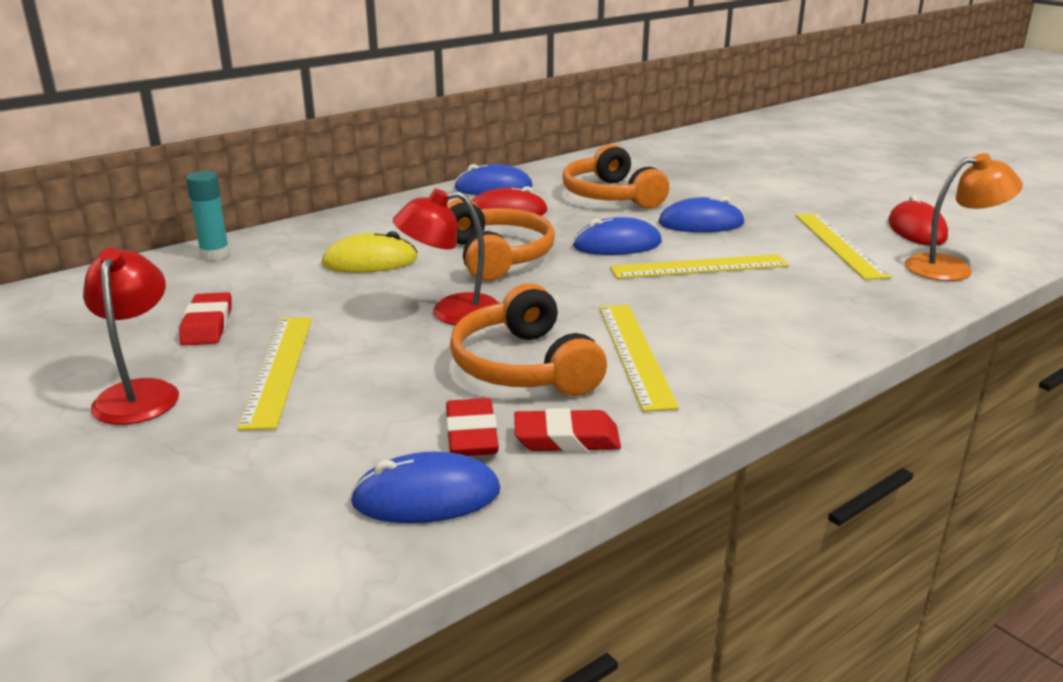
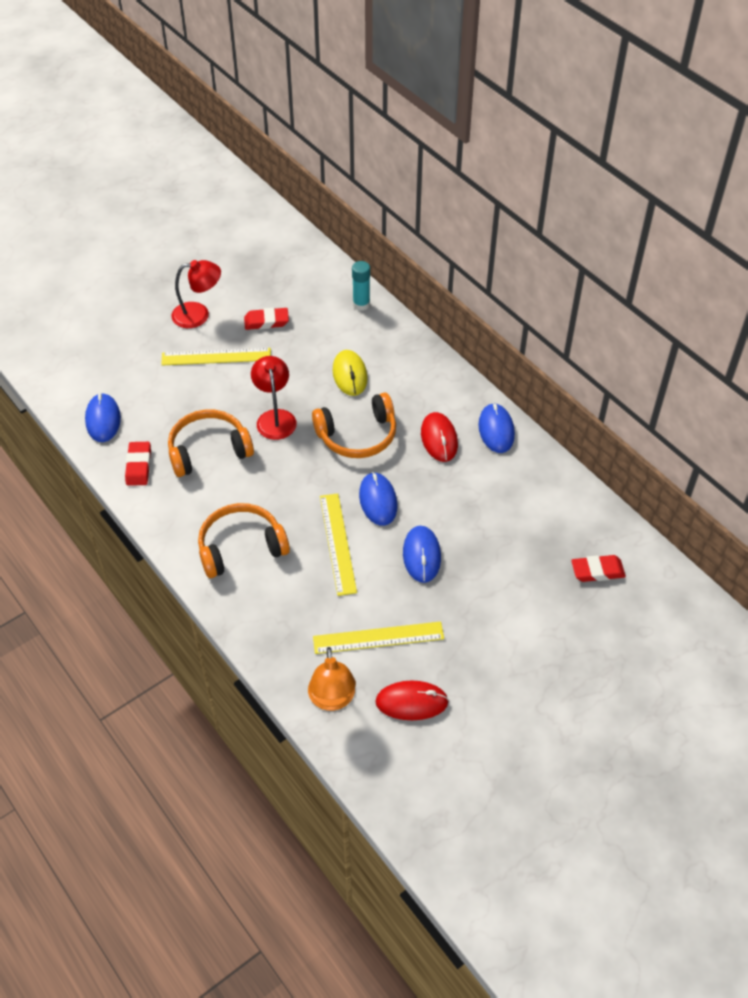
camera: 90 degrees right, 25 degrees up
(471, 435) = (147, 432): red eraser -> red eraser (597, 571)
(610, 196) = (482, 503): orange headphones -> orange headphones (241, 547)
(635, 354) = (218, 498): yellow ruler -> none

